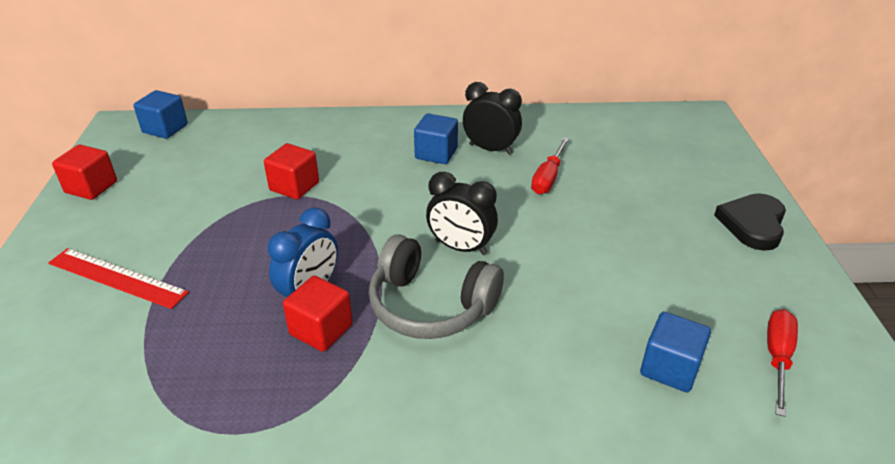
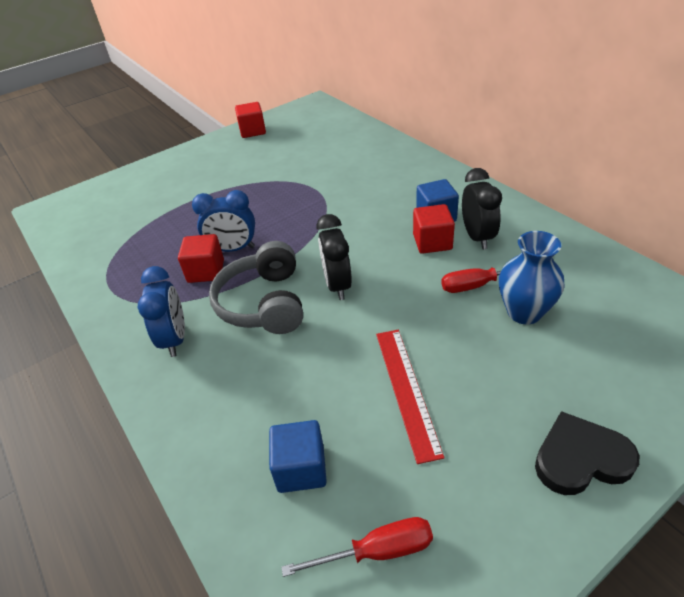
camera: 60 degrees right, 5 degrees up
(117, 278) = (191, 183): red ruler -> red ruler (406, 390)
(165, 128) = (328, 115): blue cube -> none
(294, 186) = (326, 186): red cube -> red cube (432, 242)
(411, 398) = (175, 339): none -> blue clock
(600, 174) = (524, 312): none -> blue vase

